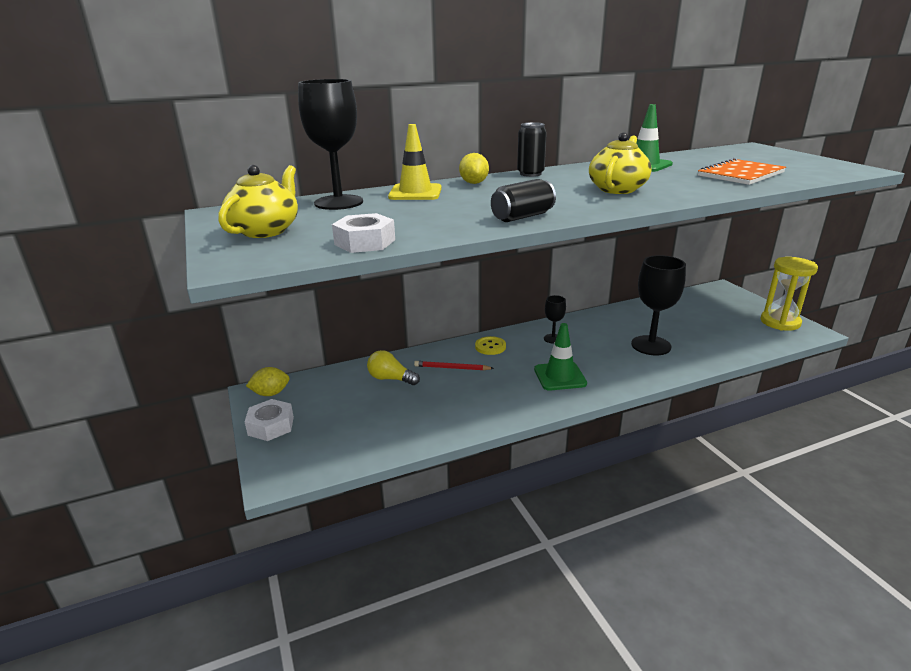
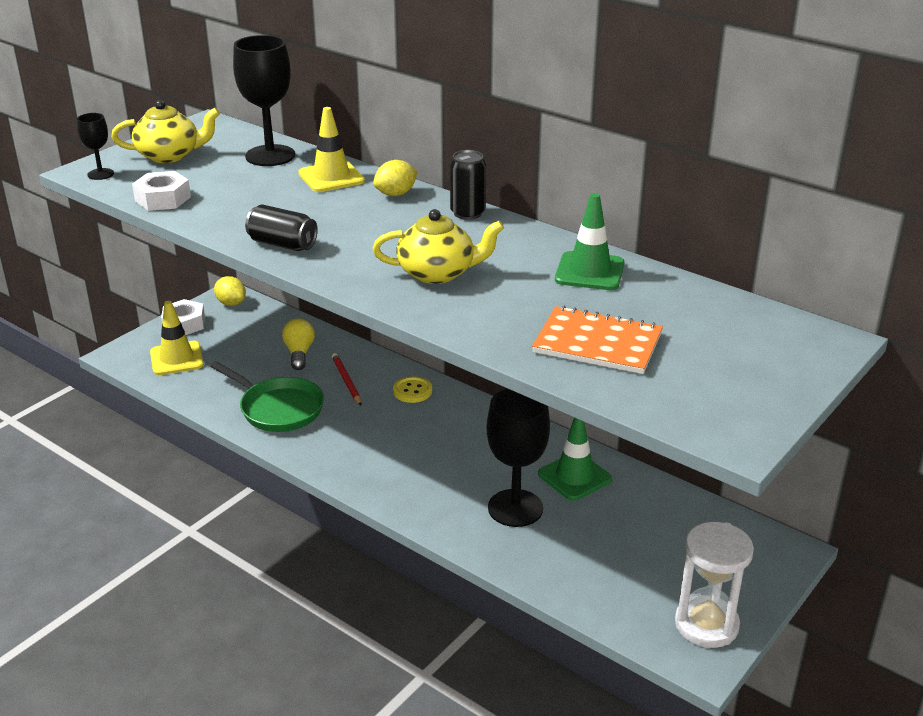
camera: 60 degrees right, 5 degrees up
(326, 442) = (176, 358): none -> yellow traffic cone
(461, 406) = (278, 408): none -> green pan
(553, 338) = (469, 428): black goblet -> black goblet (100, 174)
(560, 376) = (381, 454): green traffic cone -> green traffic cone (574, 476)
(780, 322) = (706, 625): yellow hourglass -> white hourglass

